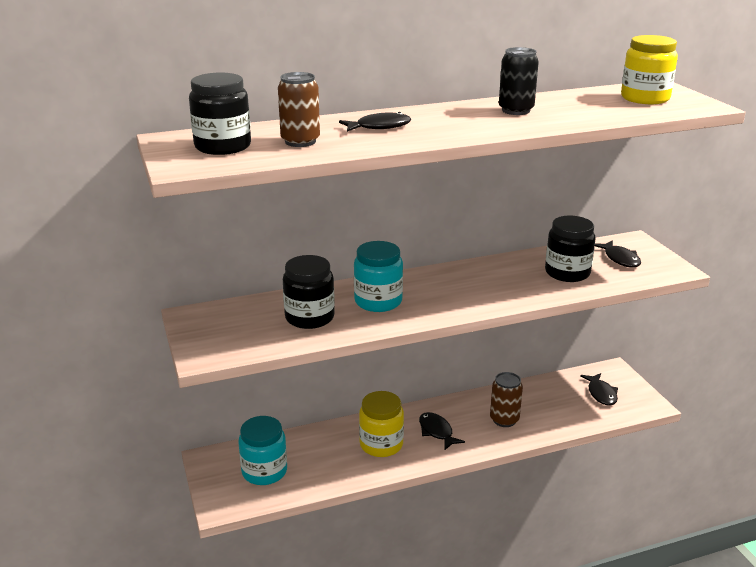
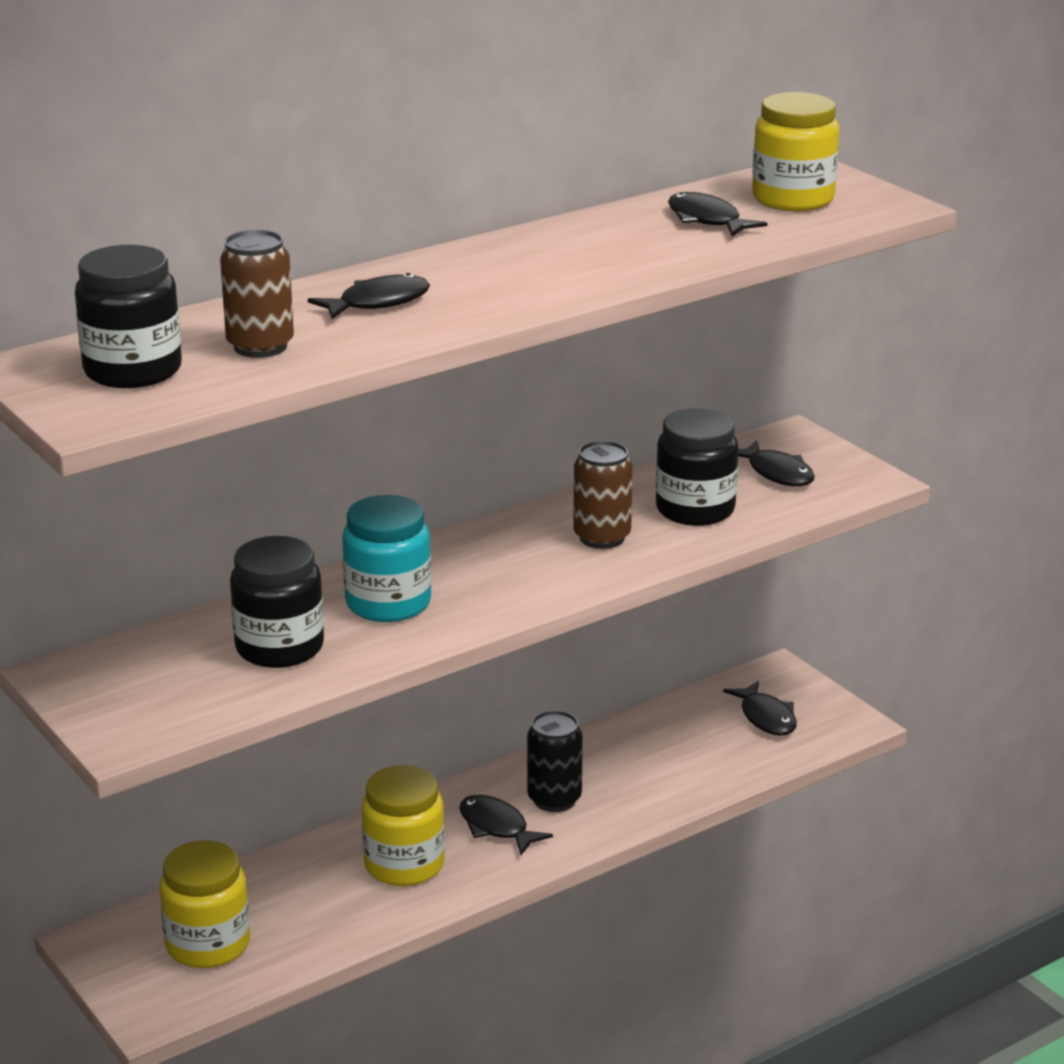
camera: 15 degrees left, 0 degrees up
(264, 471) = (208, 944): turquoise jar -> yellow jar
(504, 420) = (609, 788): brown can -> brown can (602, 537)
(516, 110) = (591, 245): black can -> black can (554, 799)
(589, 104) = (707, 220): none -> black fish

